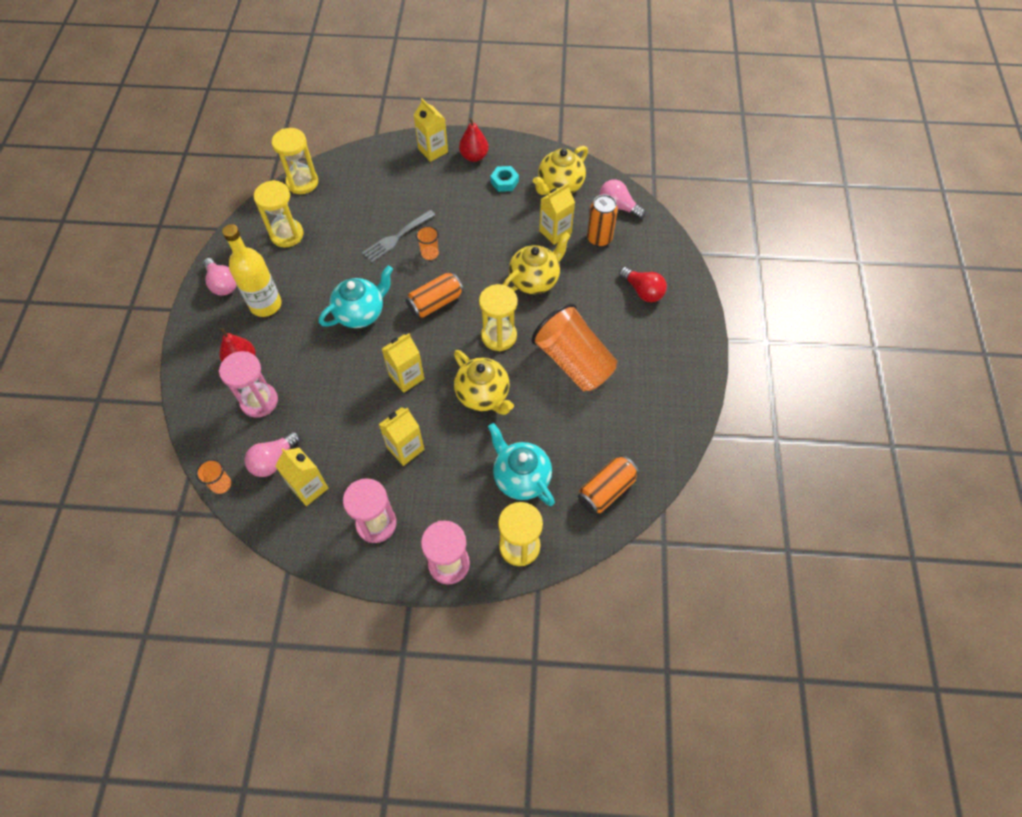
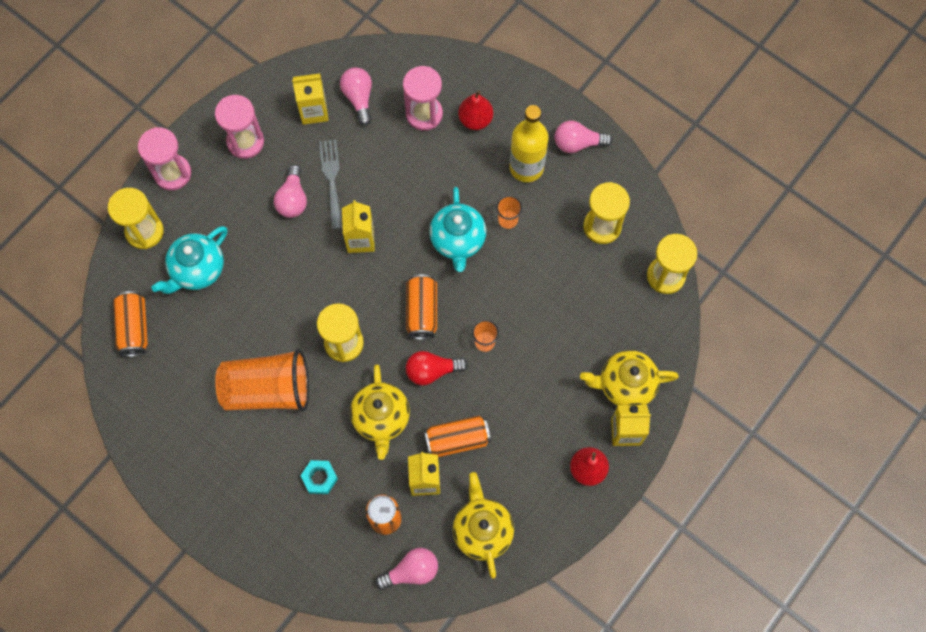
camera: 125 degrees right, 10 degrees up
(221, 484) = (366, 52): orange cup -> orange cup (508, 220)
(397, 237) = (527, 323): grey fork -> grey fork (332, 180)
(405, 448) = (293, 199): yellow carton -> pink light bulb
(483, 395) = (294, 290): yellow teapot -> yellow teapot (625, 385)
(504, 182) = (529, 476): turquoise nut -> turquoise nut (319, 478)
(512, 231) = (457, 439): none -> orange can
(521, 478) = (197, 270): turquoise teapot -> turquoise teapot turned 135 degrees clockwise
(642, 291) = (293, 512): red light bulb -> red light bulb (432, 371)

